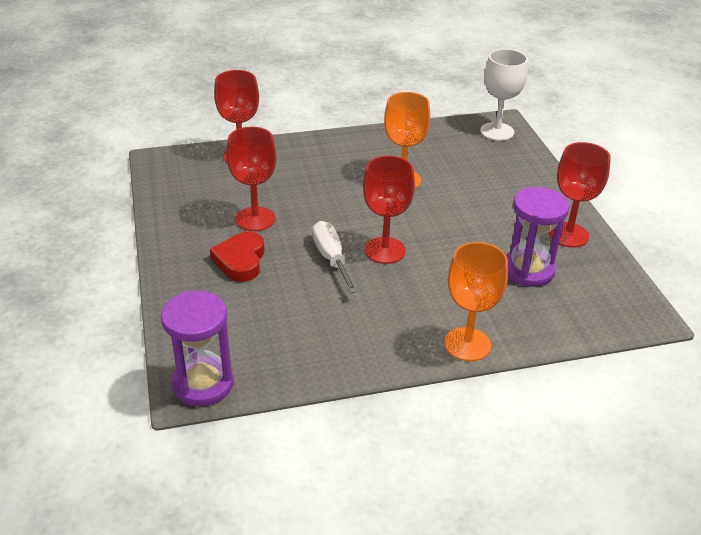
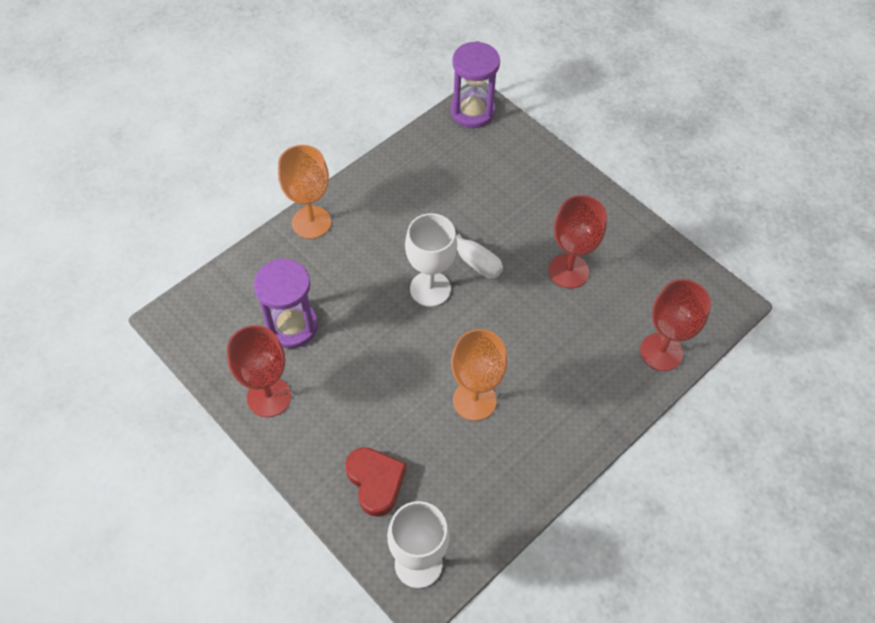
camera: 150 degrees right, 20 degrees up
(240, 260) = (539, 219): red heart -> red heart (375, 481)
(385, 250) = (430, 289): red goblet -> white goblet

